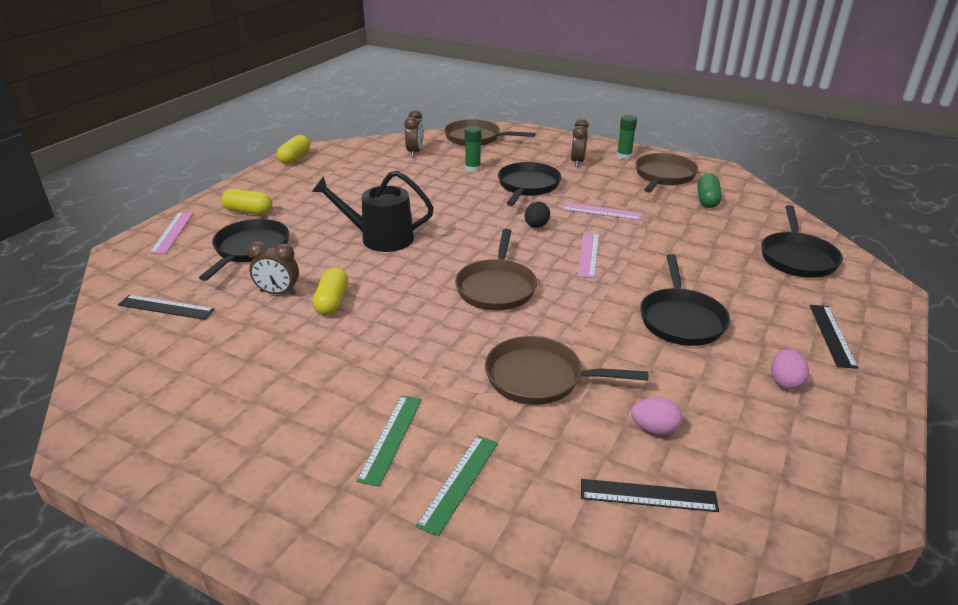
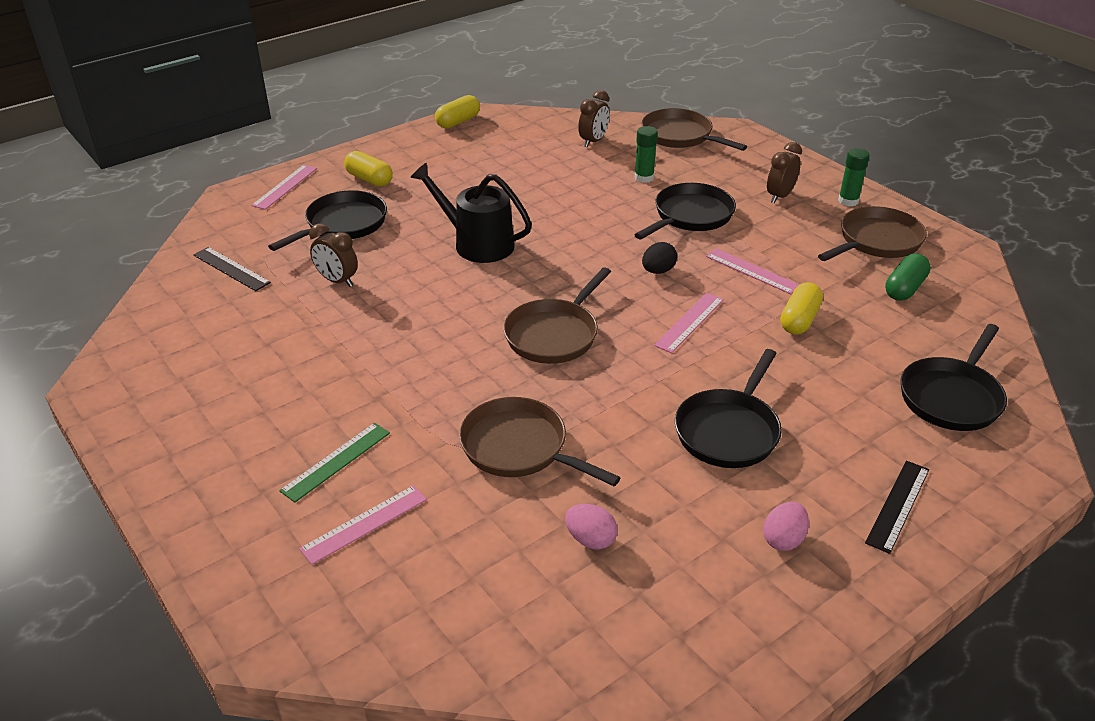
camera: 25 degrees right, 5 degrees up
(332, 302) = (380, 305): yellow capsule -> yellow capsule (799, 320)
(459, 482) = (364, 524): green ruler -> pink ruler
(648, 495) = (527, 600): black ruler -> none

